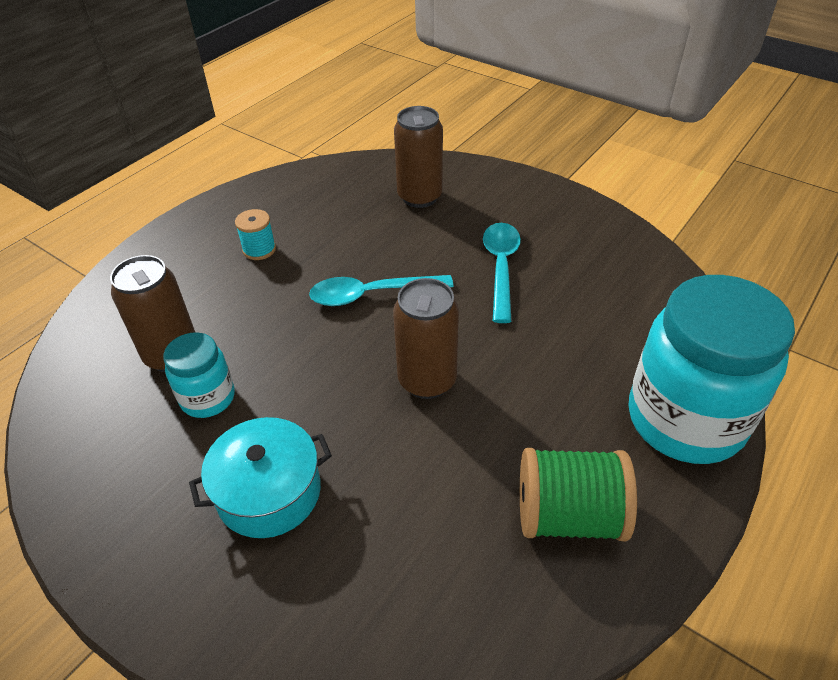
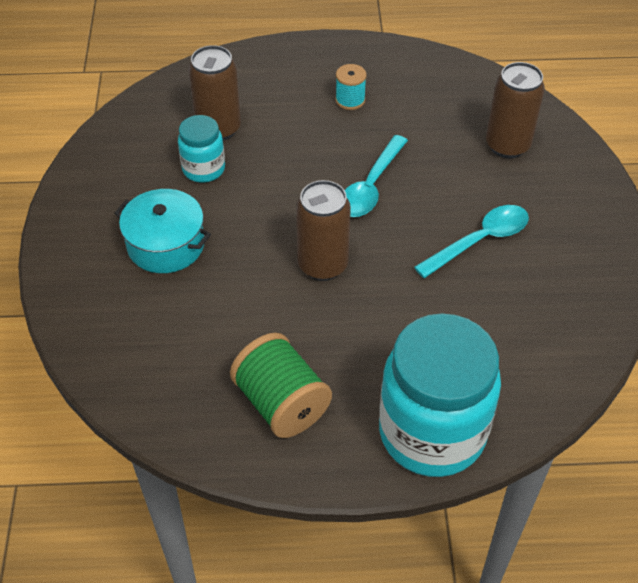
camera: 50 degrees right, 5 degrees up
(371, 294) = (371, 186): turquoise spoon -> turquoise spoon turned 105 degrees counterclockwise

